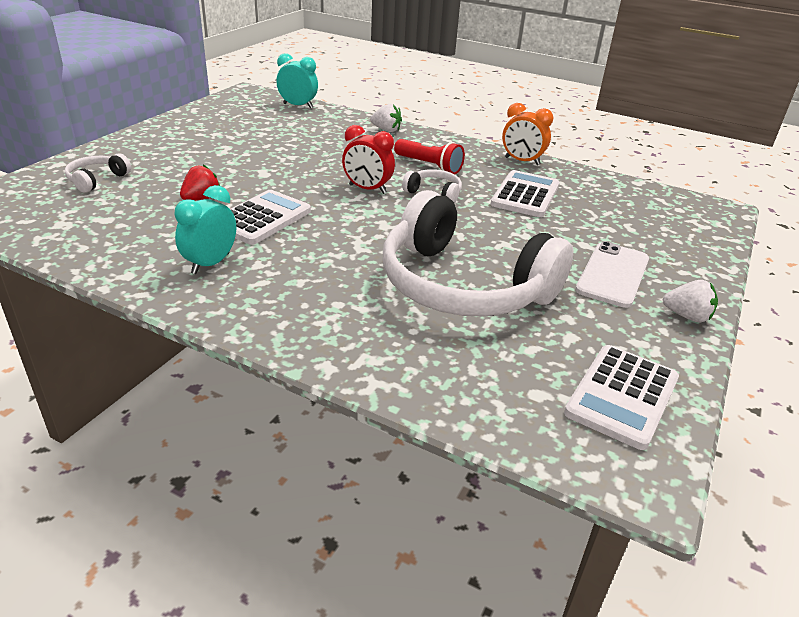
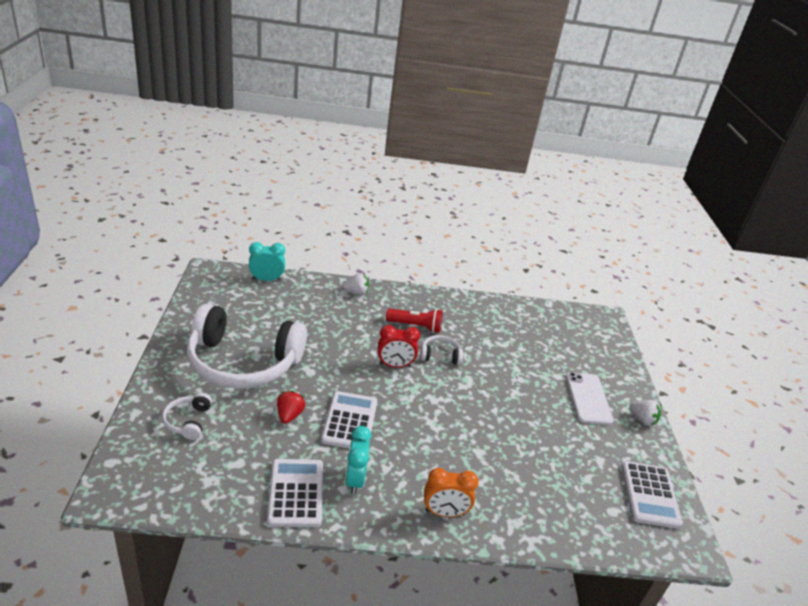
camera: 30 degrees left, 0 degrees up
(463, 285) = (519, 439): white headphones -> white headphones (243, 362)
(522, 161) = (469, 302): orange clock -> orange clock (444, 512)
(525, 195) = (495, 339): white calculator -> white calculator (296, 493)
(687, 316) = (642, 420): white strawberry -> white strawberry turned 45 degrees clockwise

